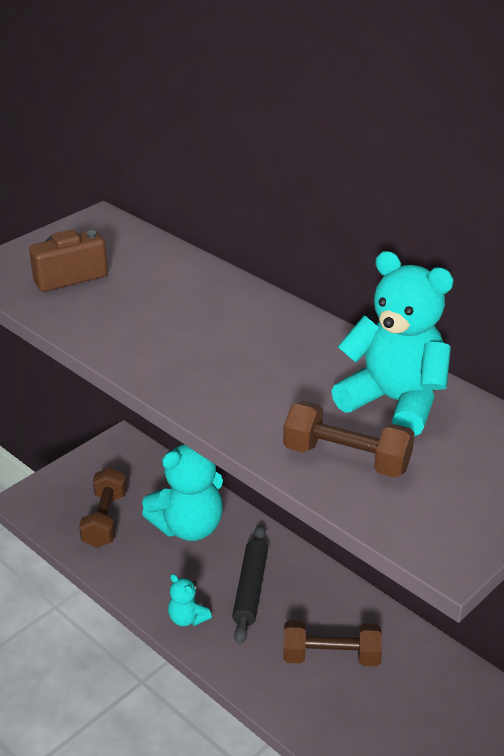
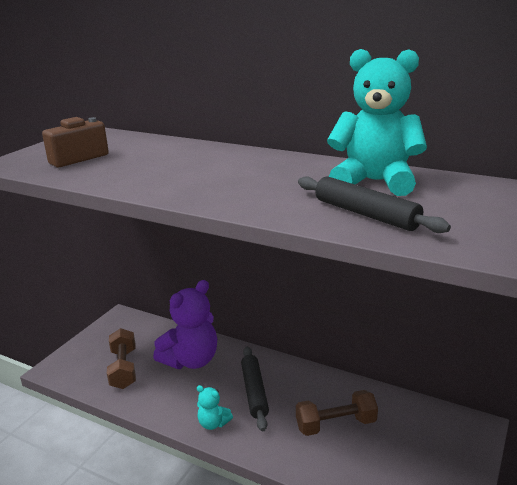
camera: 15 degrees left, 10 degrees down
(189, 527) = (191, 360): turquoise teddy bear -> purple teddy bear
(346, 458) = (365, 214): brown dumbbell -> black rolling pin

